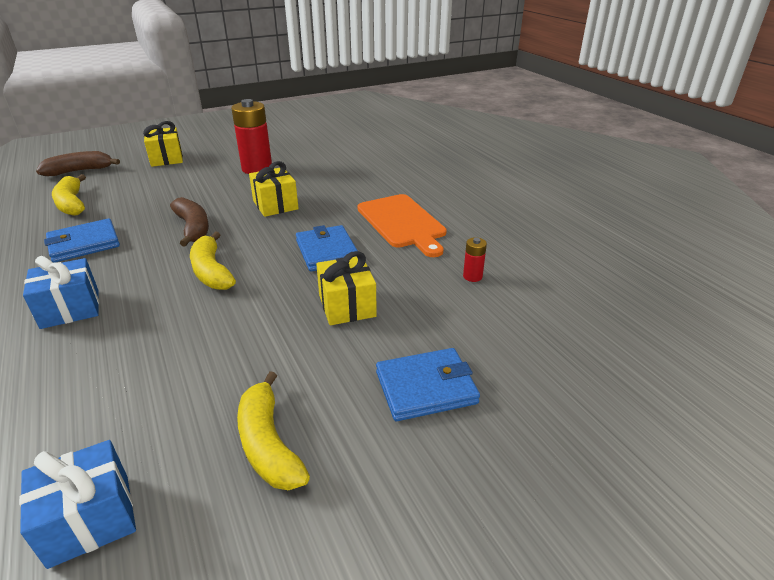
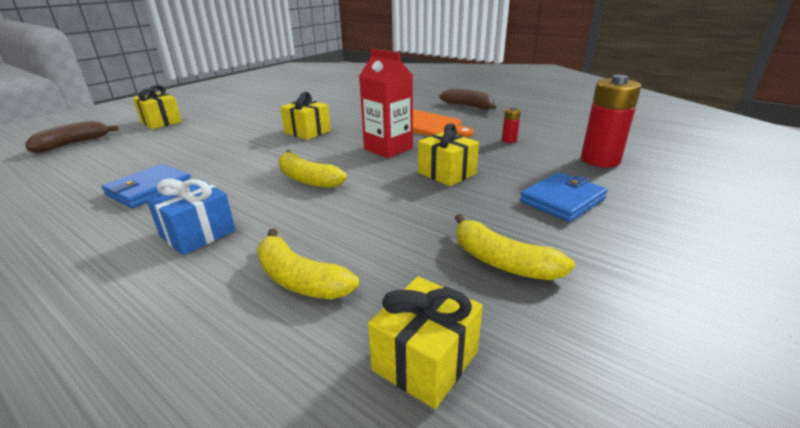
camera: 25 degrees left, 5 degrees down
(72, 203) = (95, 166): yellow banana -> yellow banana (300, 279)
(90, 519) = (425, 360): blue gift -> yellow gift
(193, 228) = (251, 158): brown banana -> brown banana (468, 106)
(257, 169) = (260, 115): red battery -> red battery (600, 160)
(327, 251) = (388, 149): blue wallet -> red carton

